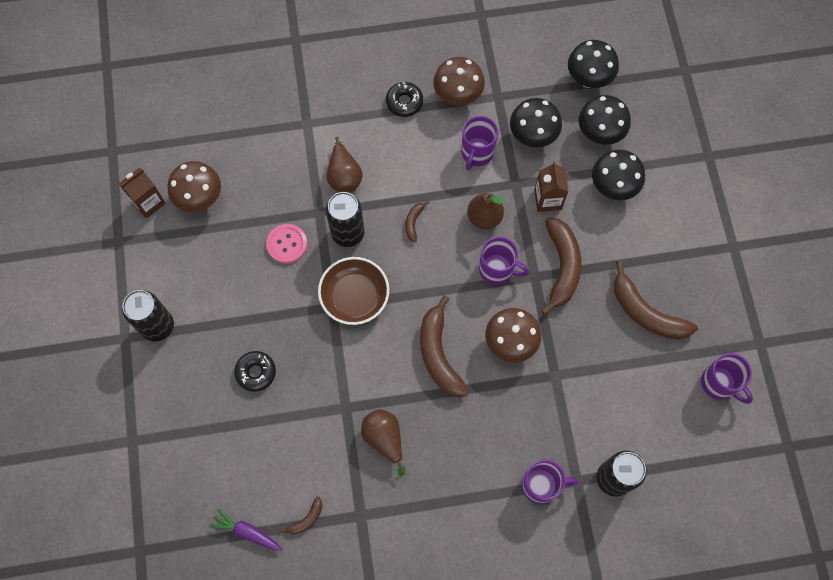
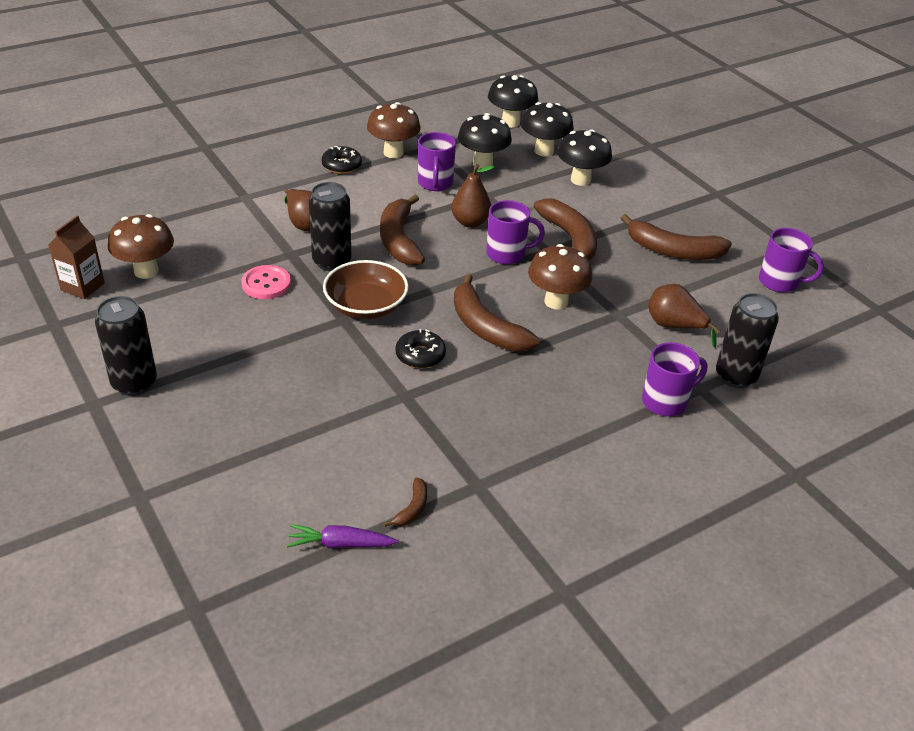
camera: 25 degrees left, 30 degrees down
(256, 372) = (279, 393): black donut -> black donut (420, 355)
(384, 439) = (466, 410): brown pear -> brown pear (674, 326)
(413, 222) = (399, 240): brown banana -> brown banana, size x2.17
(547, 199) = (525, 199): brown carton -> none

